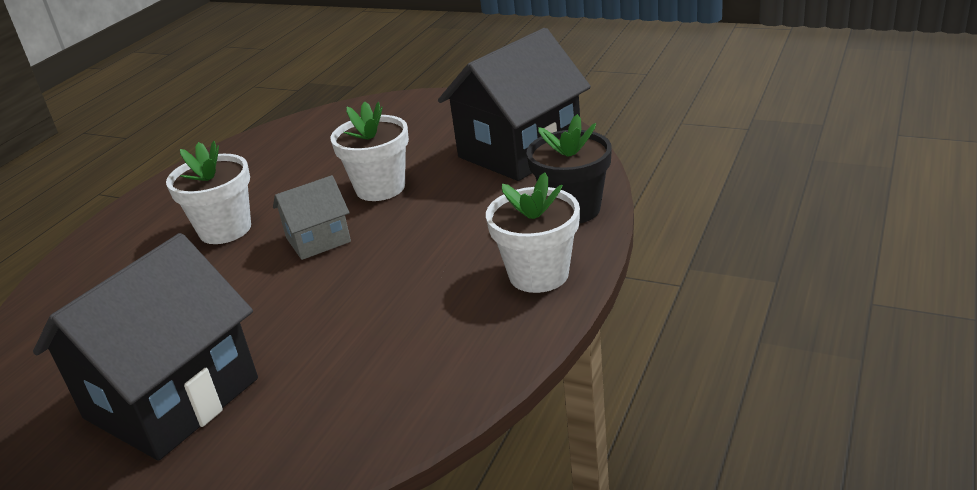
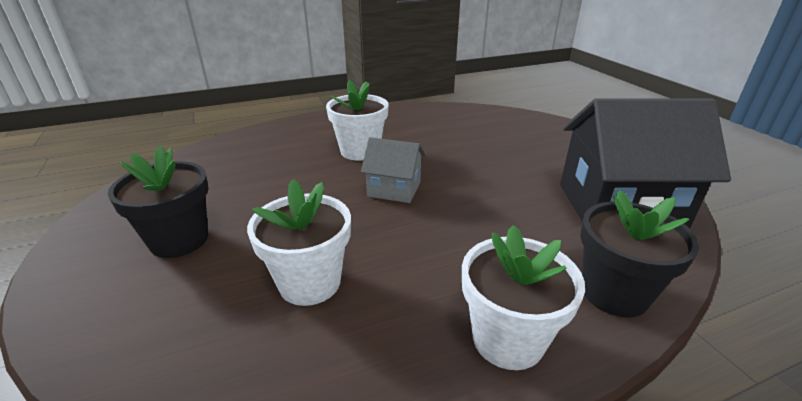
camera: 40 degrees right, 0 degrees up
(171, 398) = (179, 240): black house -> black flower pot
(380, 188) = (477, 176): white flower pot -> white flower pot (310, 283)

